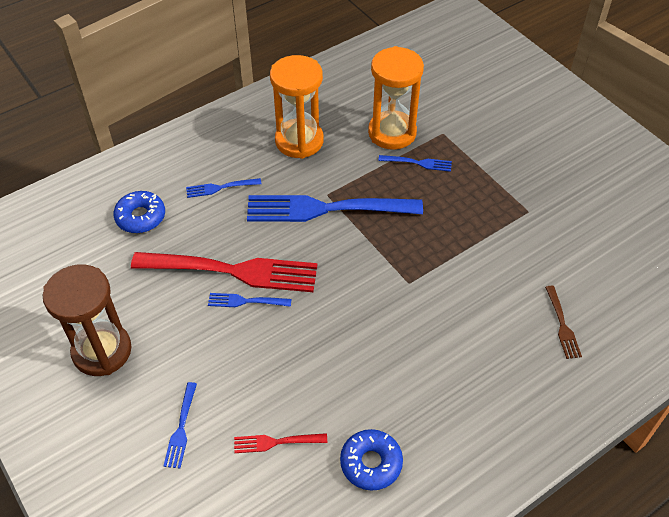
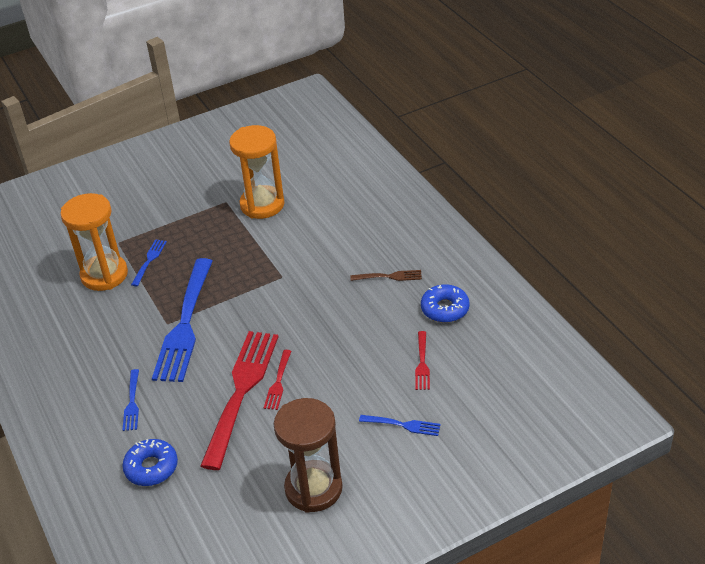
camera: 80 degrees left, 10 degrees down
(246, 301) = (278, 382): blue fork -> red fork
(299, 141) = (89, 341): orange hourglass -> orange hourglass (262, 205)
(562, 324) = (340, 198): brown fork -> brown fork (389, 277)

